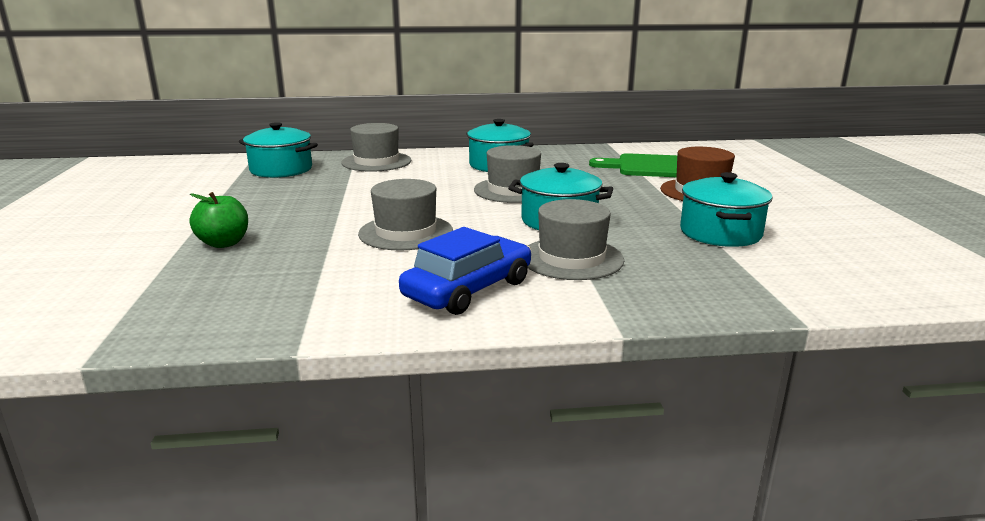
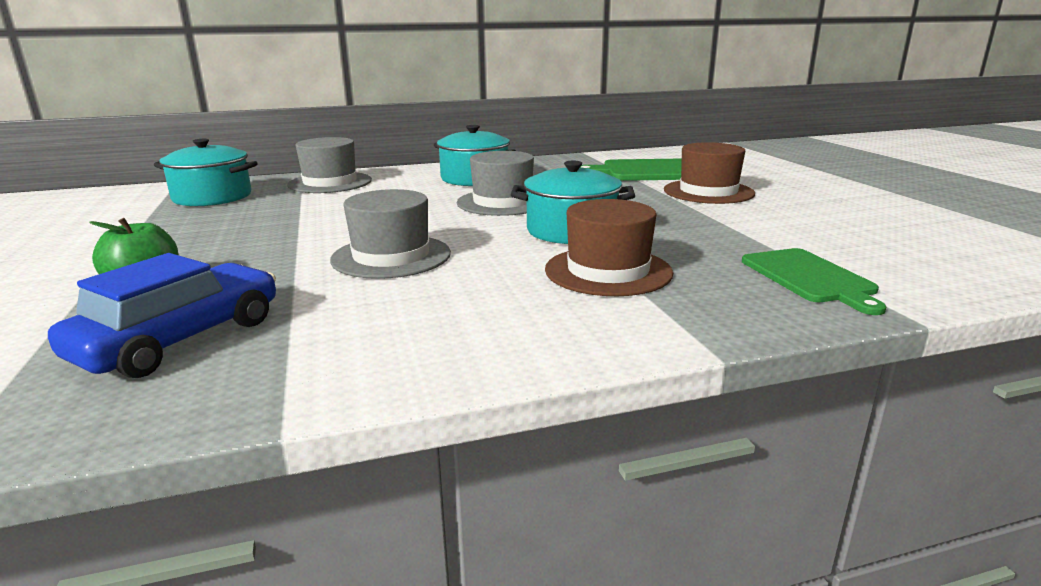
camera: 10 degrees left, 0 degrees up
(468, 289) = (498, 319): blue car -> blue car (180, 339)
(571, 258) = (608, 271): grey hat -> brown hat
(720, 233) = (757, 231): turquoise pot -> none
(737, 278) = (810, 277): none -> green cutting board

